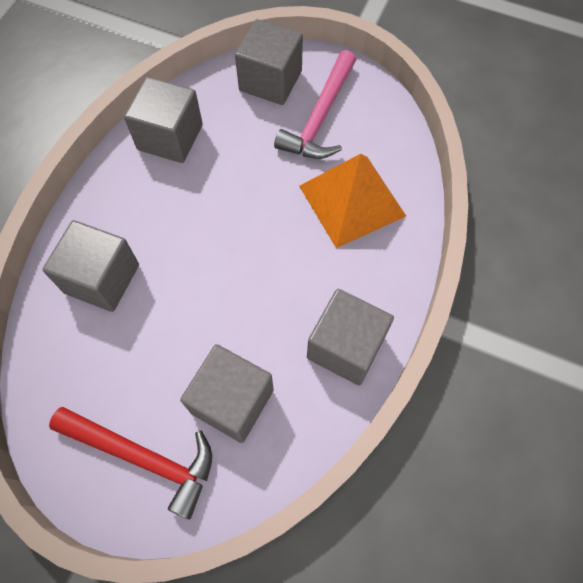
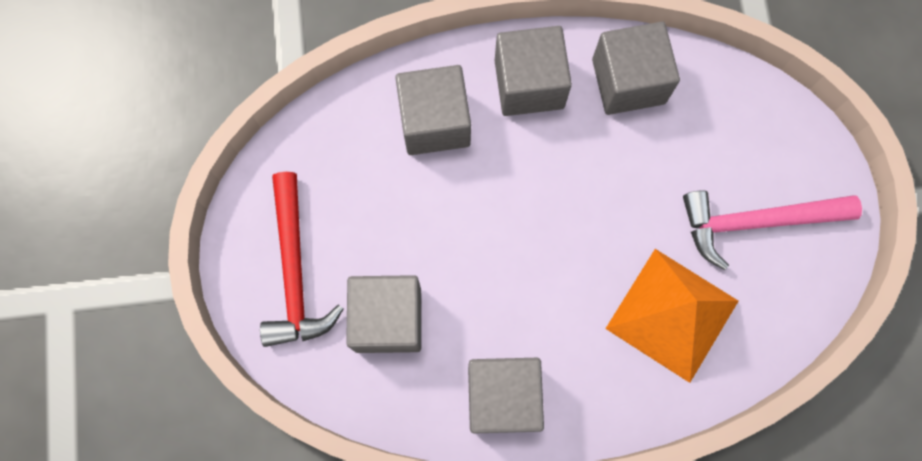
camera: 60 degrees right, 10 degrees up
(270, 81) = (769, 140): grey cube -> grey cube (529, 84)

